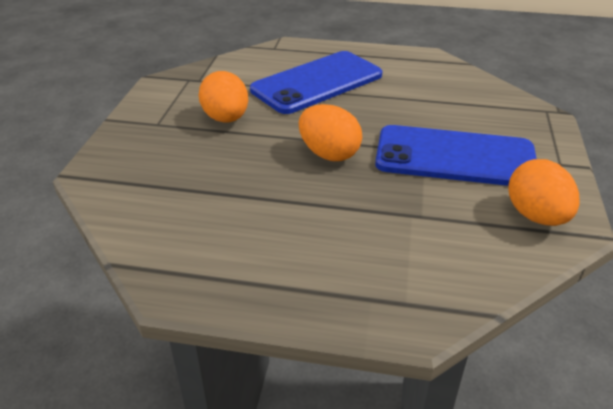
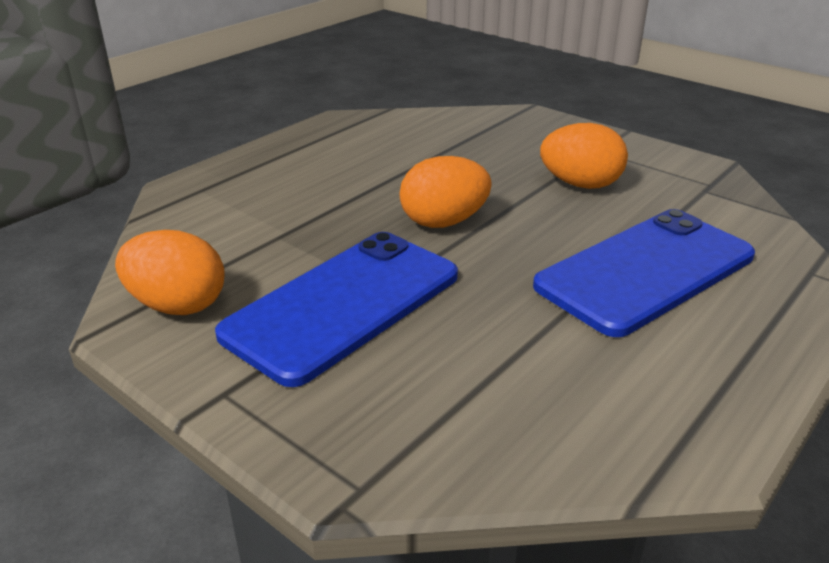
camera: 120 degrees right, 5 degrees down
(317, 82) = (646, 271): blue phone -> blue phone turned 60 degrees clockwise

